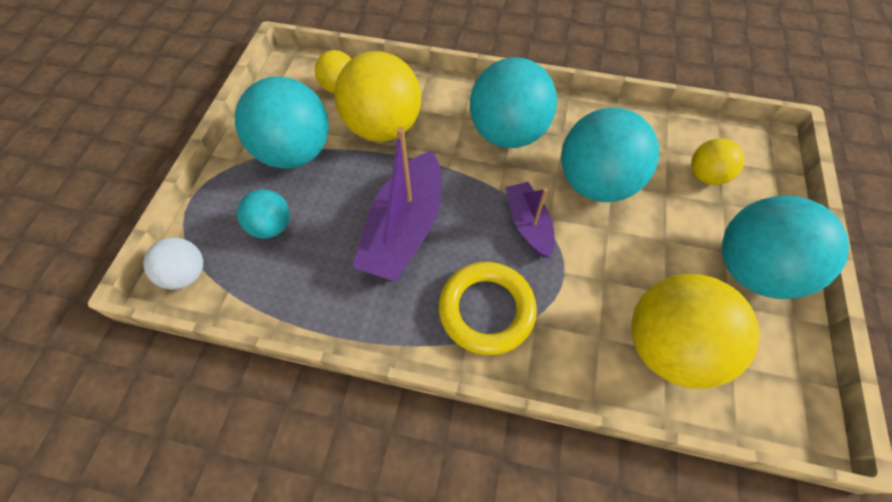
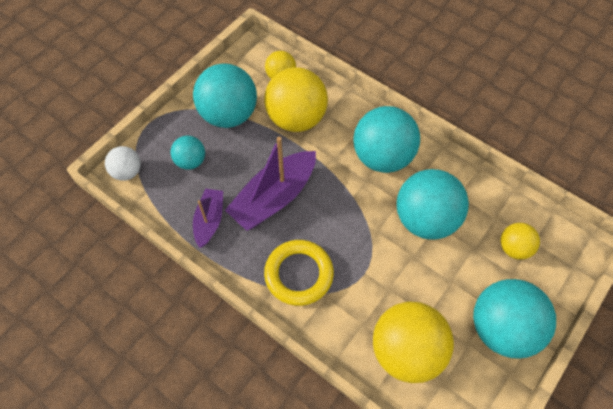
camera: 25 degrees right, 0 degrees up
(528, 224) = (359, 229): purple boat -> purple boat (209, 221)

